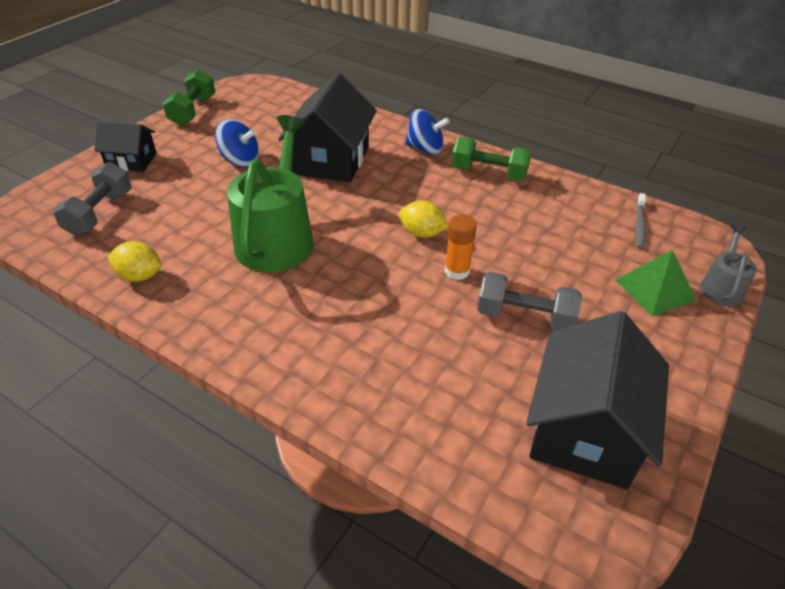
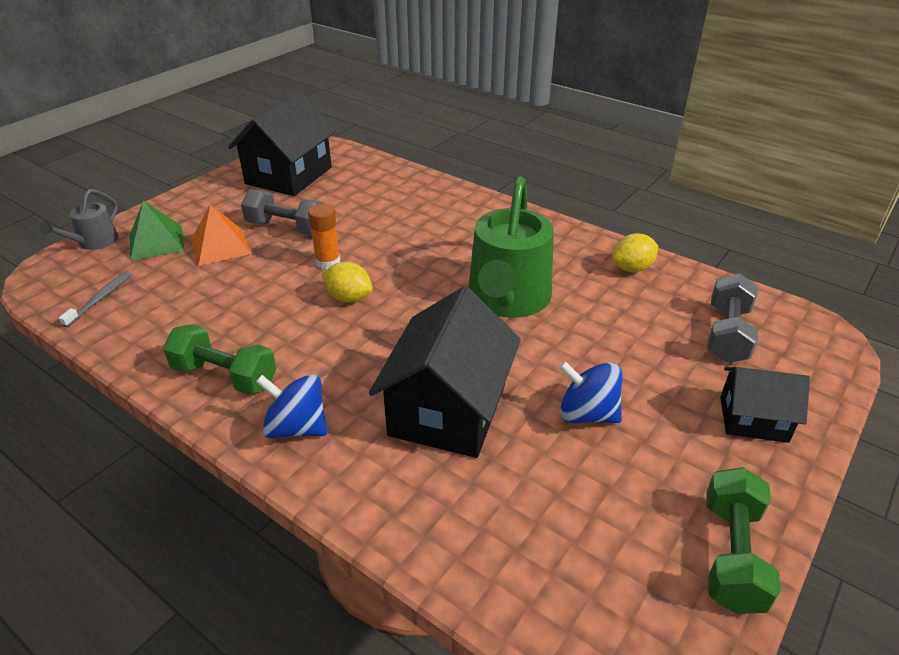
camera: 175 degrees left, 5 degrees down
(140, 276) = (632, 268): yellow lemon -> yellow lemon turned 45 degrees counterclockwise
(581, 287) = (220, 246): none -> orange pyramid

